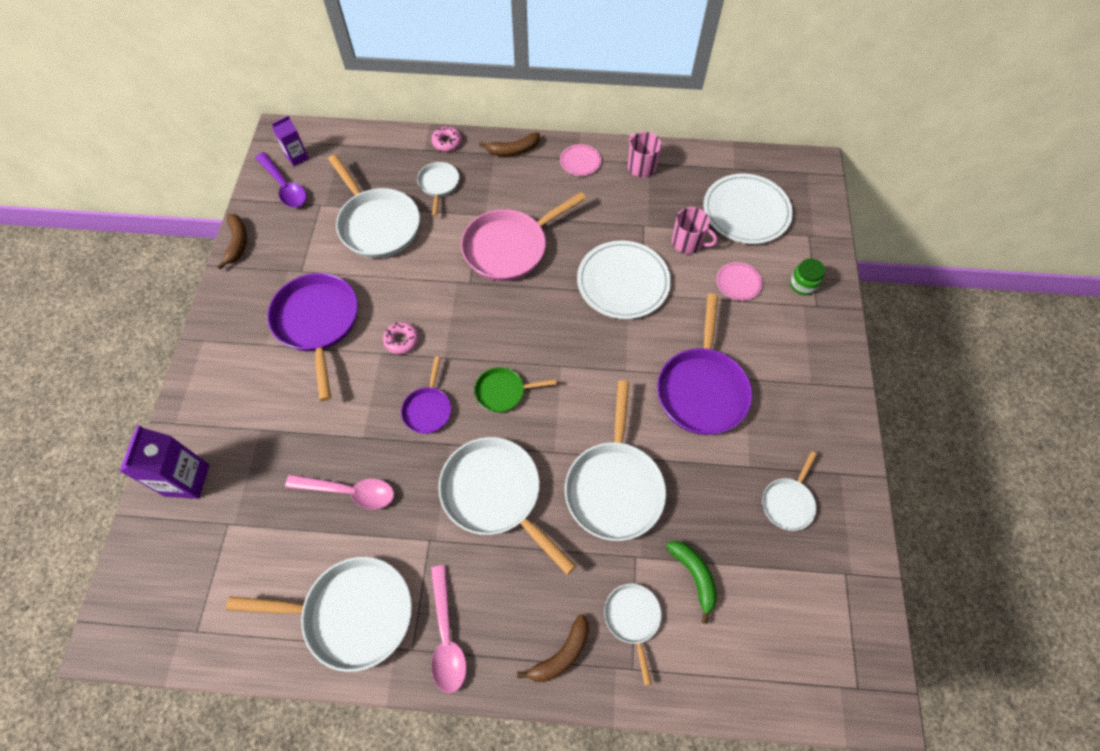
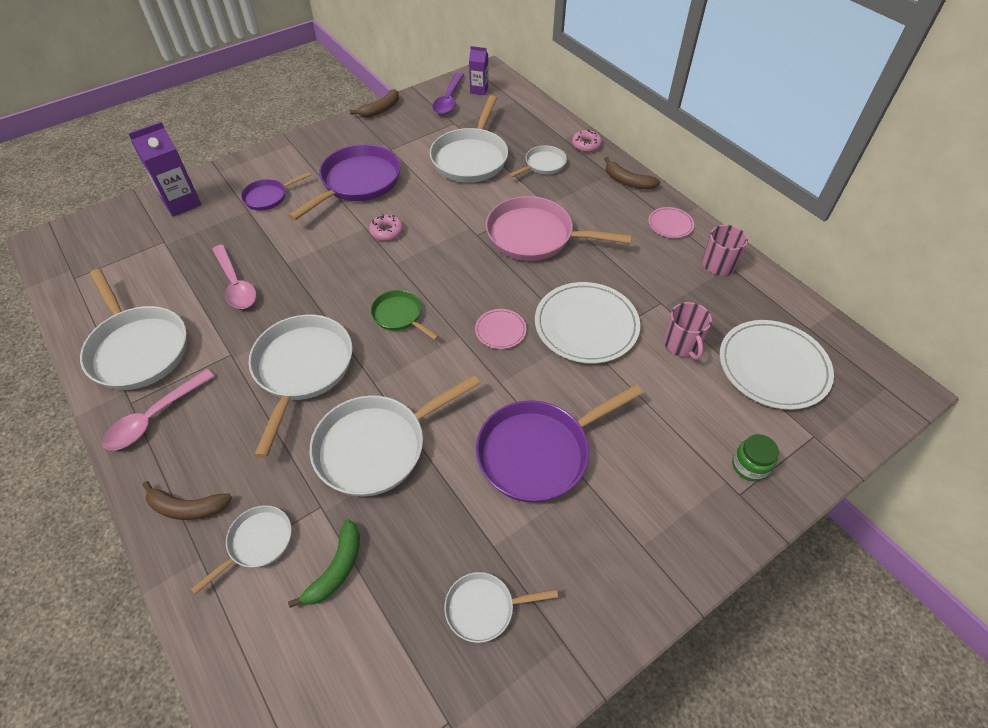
camera: 50 degrees right, 10 degrees down
(428, 409) = (342, 282): purple pan -> purple pan (268, 197)
(738, 282) = (686, 410): pink plate -> pink plate (500, 330)

